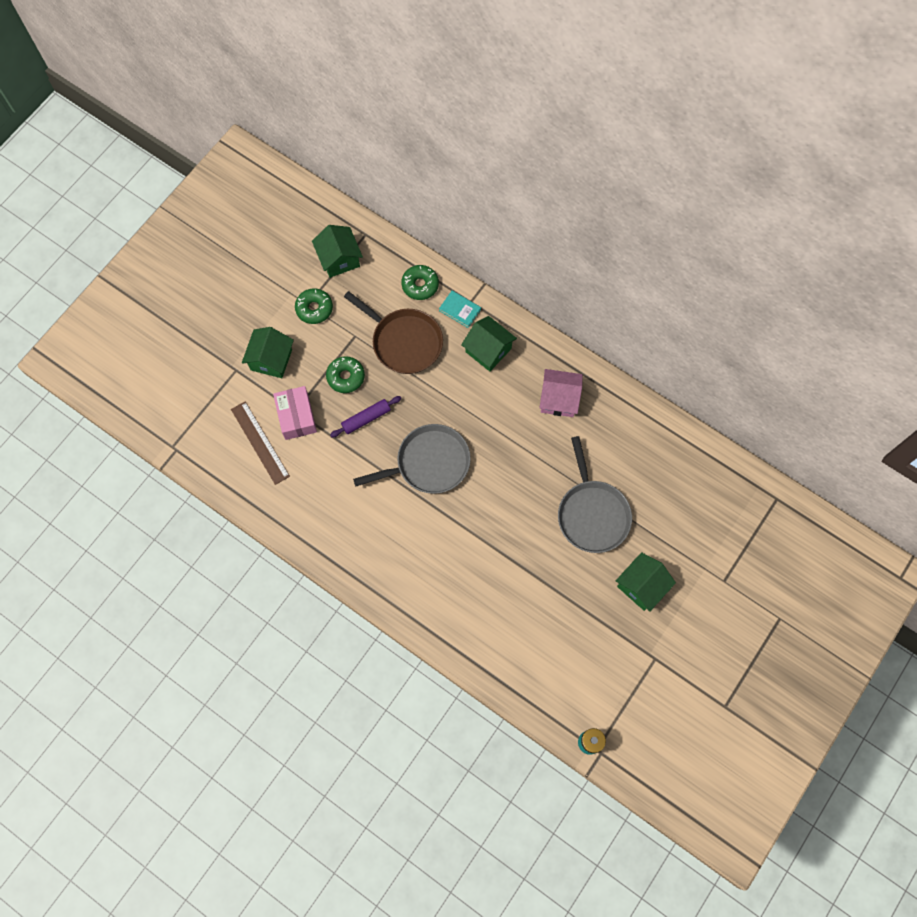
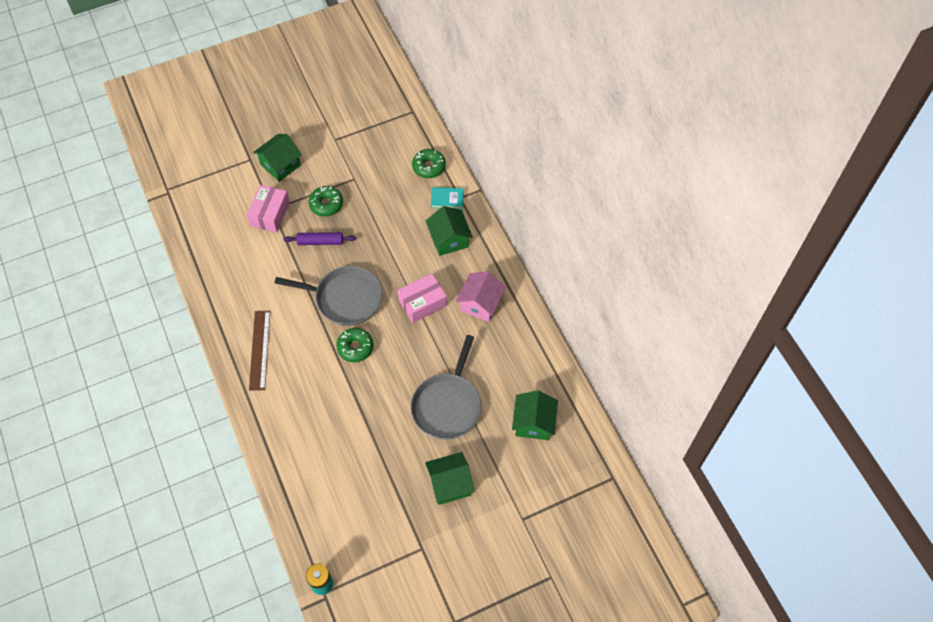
camera: 30 degrees right, 10 degrees down
(260, 442) = (230, 218): brown ruler -> brown ruler (259, 350)
(314, 309) = (337, 145): green donut -> green donut (355, 347)
(339, 259) = (380, 119): green house -> green house (533, 423)
(404, 342) = (388, 201): brown pan -> none
(460, 310) = (447, 199): turquoise book -> turquoise book turned 60 degrees counterclockwise
(505, 427) = (422, 303): none -> pink box
(559, 399) = (480, 304): pink house -> pink house turned 75 degrees clockwise

